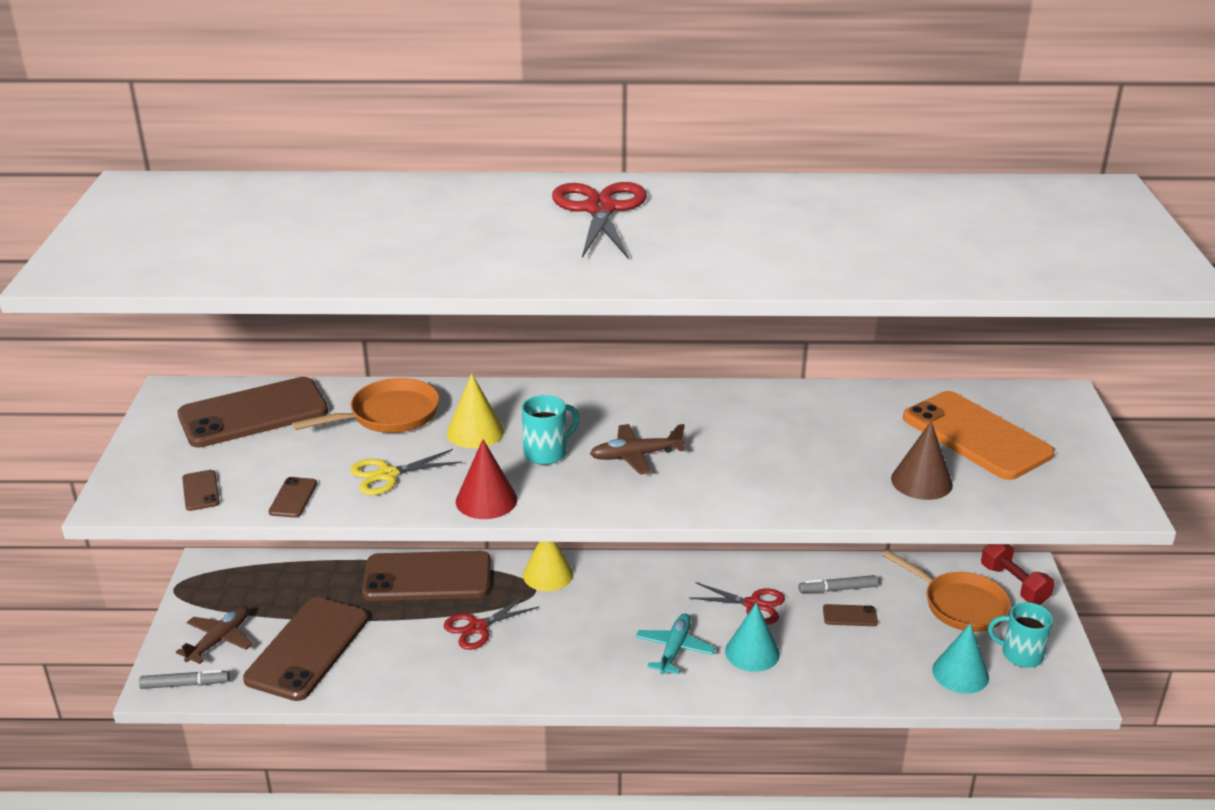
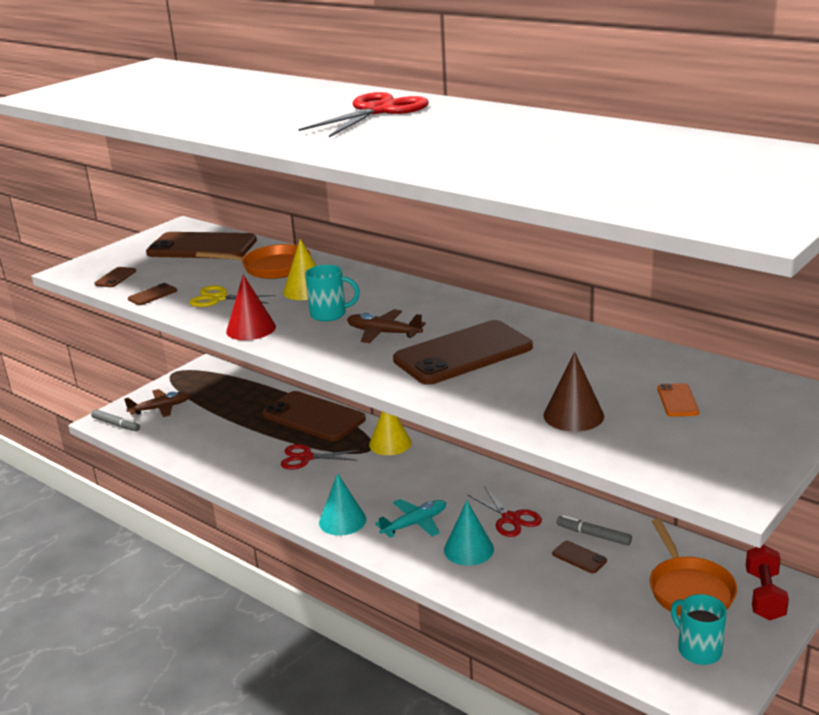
camera: 40 degrees right, 5 degrees down
(307, 649) = (198, 431): brown phone -> brown phone (463, 353)
(960, 673) = (622, 638): turquoise cone -> turquoise cone (342, 520)
(976, 436) = (677, 400): orange phone -> orange phone, size x0.41

